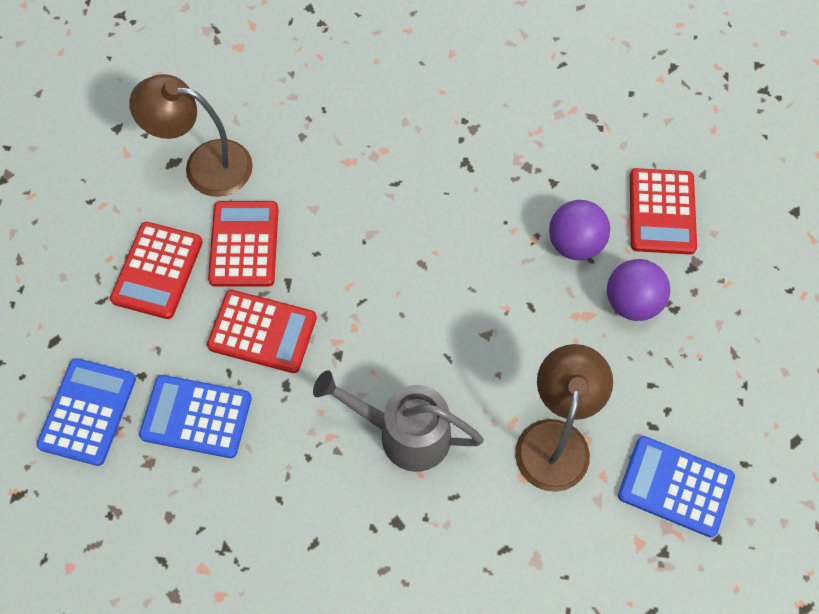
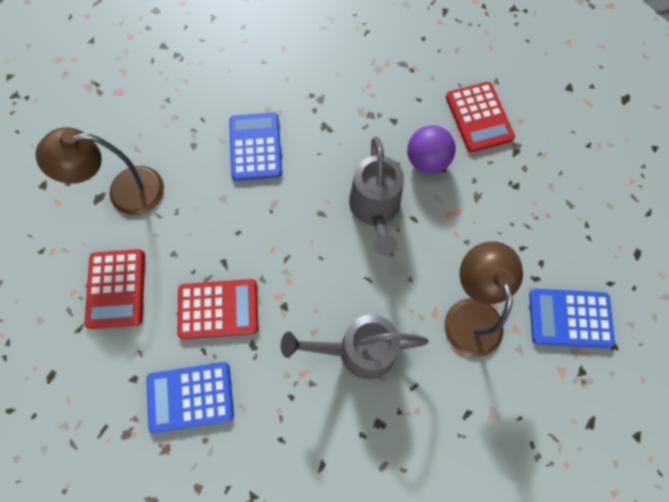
camera: 20 degrees left, 5 degrees up
(88, 412) = (99, 425): blue calculator -> blue calculator (256, 147)
(244, 244) = (179, 244): red calculator -> none
(488, 281) = (375, 210): none -> grey watering can
(632, 302) = (484, 190): purple ball -> none

